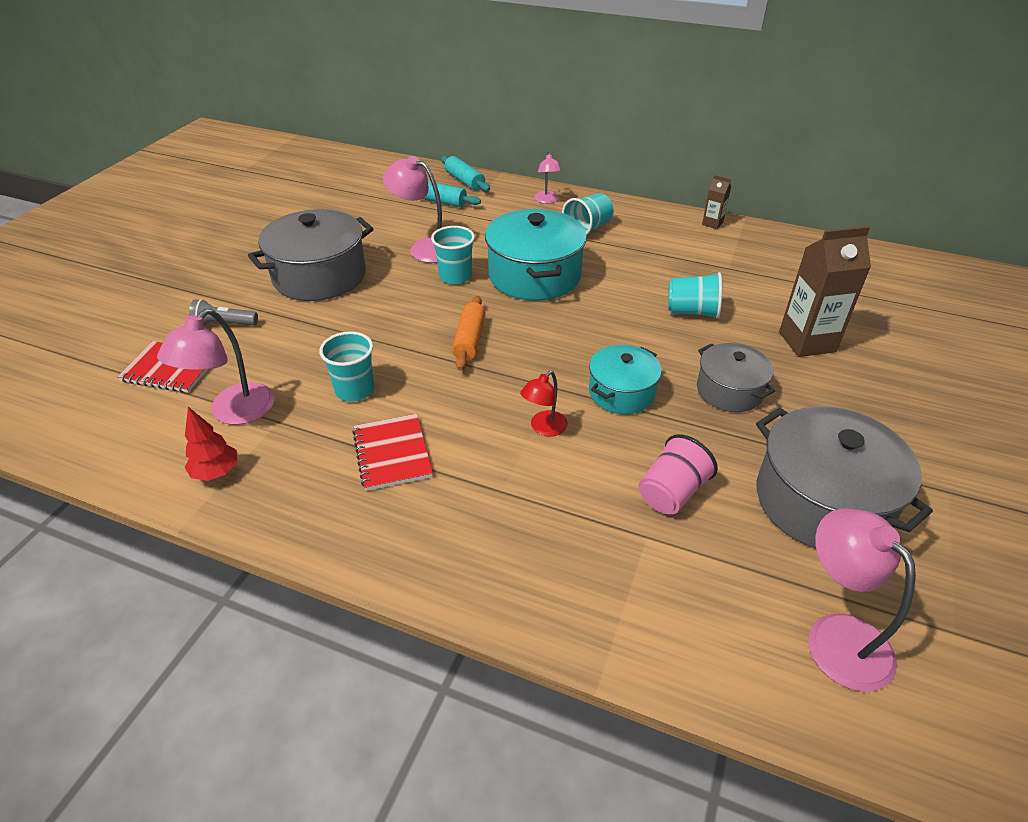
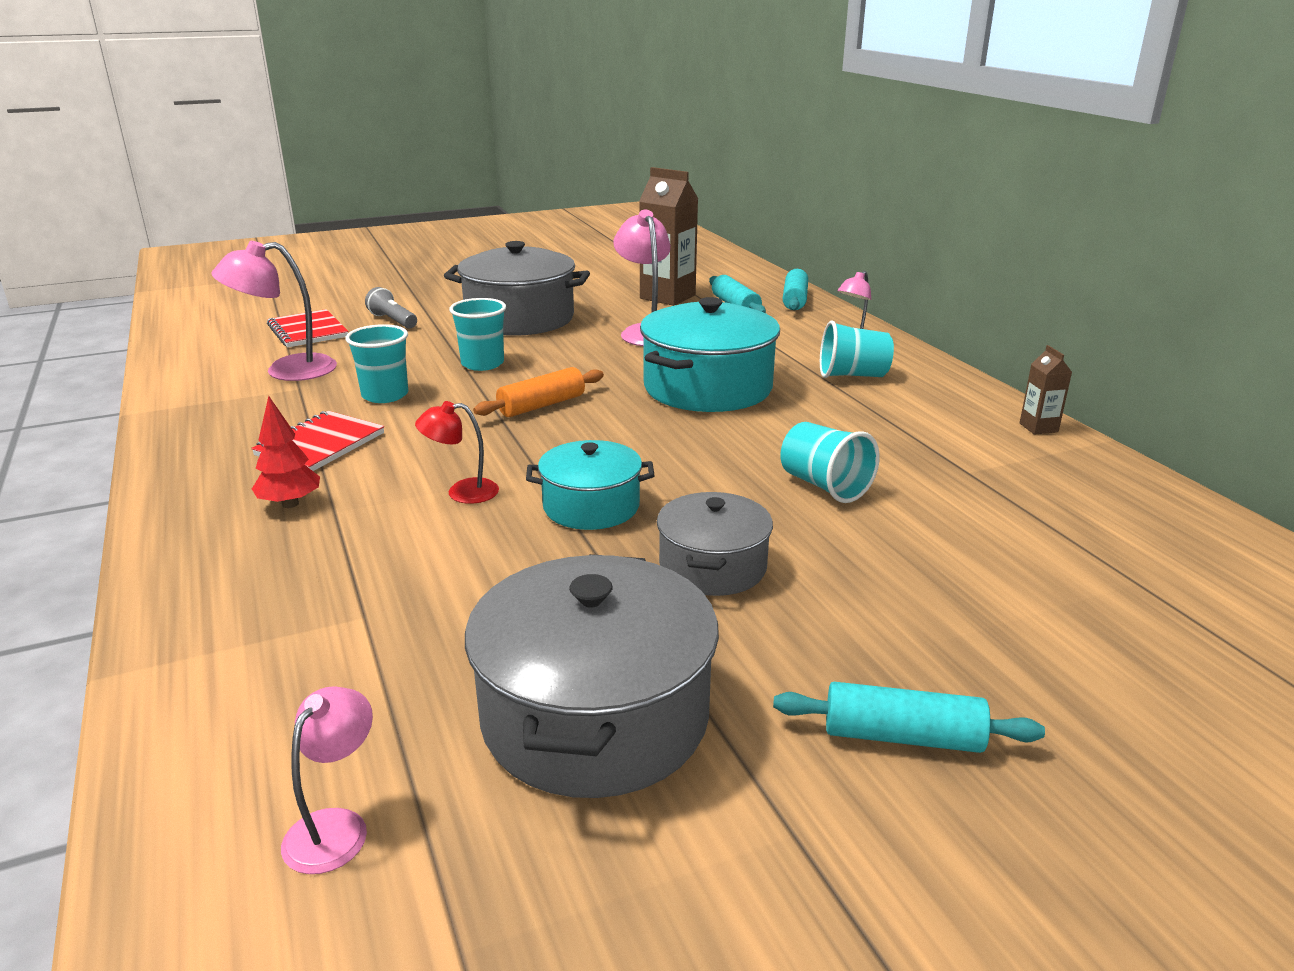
camera: 45 degrees right, 15 degrees down
(216, 472) = (205, 396): red tree -> red tree (290, 504)
(455, 276) = (629, 360): turquoise cup -> turquoise cup (482, 364)
(671, 493) = (459, 602): pink cup -> none
(807, 342) = (925, 581): brown carton -> brown carton (667, 297)
(837, 636) = (336, 827): pink lamp -> pink lamp, size x0.58
(910, 423) = (902, 736): none -> turquoise rolling pin

